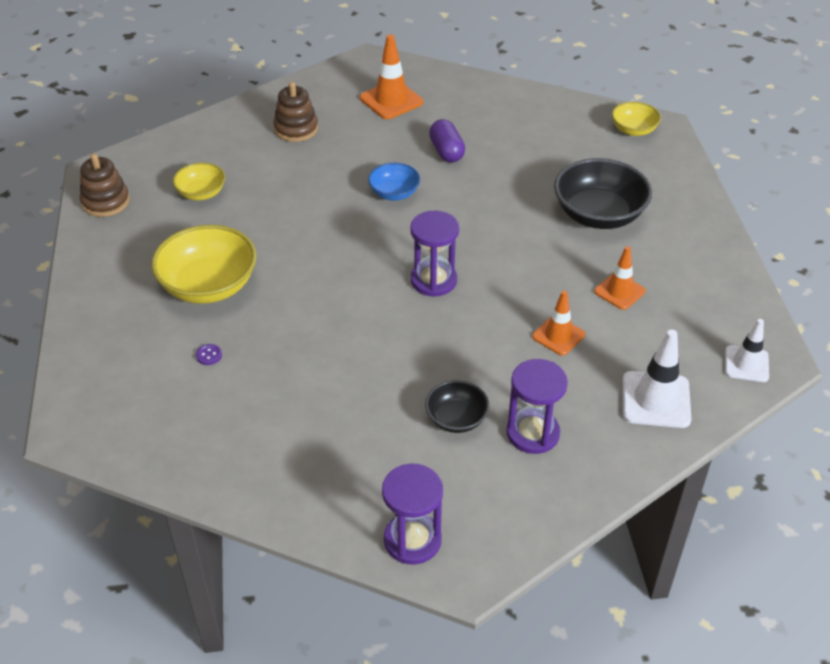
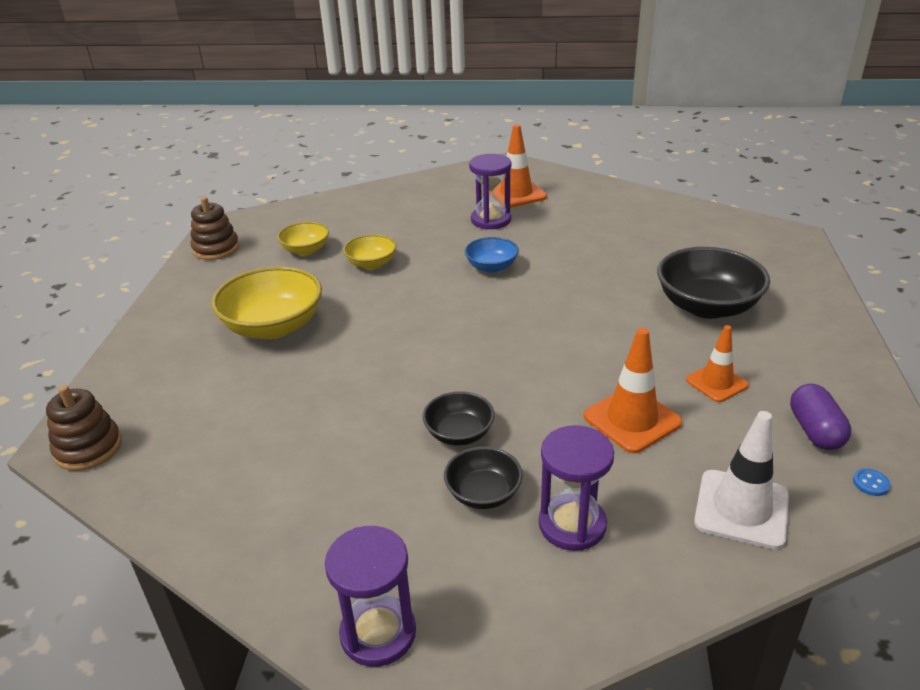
camera: 15 degrees right, 10 degrees down
(209, 355) = (241, 390): purple button -> none
(296, 129) = (417, 208): brown stacking toy -> brown stacking toy (88, 448)
(420, 369) = (459, 433): none -> black bowl
(433, 280) = (505, 348): purple hourglass -> purple hourglass (491, 220)
(446, 151) = (557, 237): purple capsule -> purple capsule (815, 431)
(558, 336) = (632, 420): orange traffic cone -> orange traffic cone, size x1.52
(633, 130) = (761, 236): yellow bowl -> yellow bowl (371, 264)
(746, 364) = (870, 483): white traffic cone -> blue button

